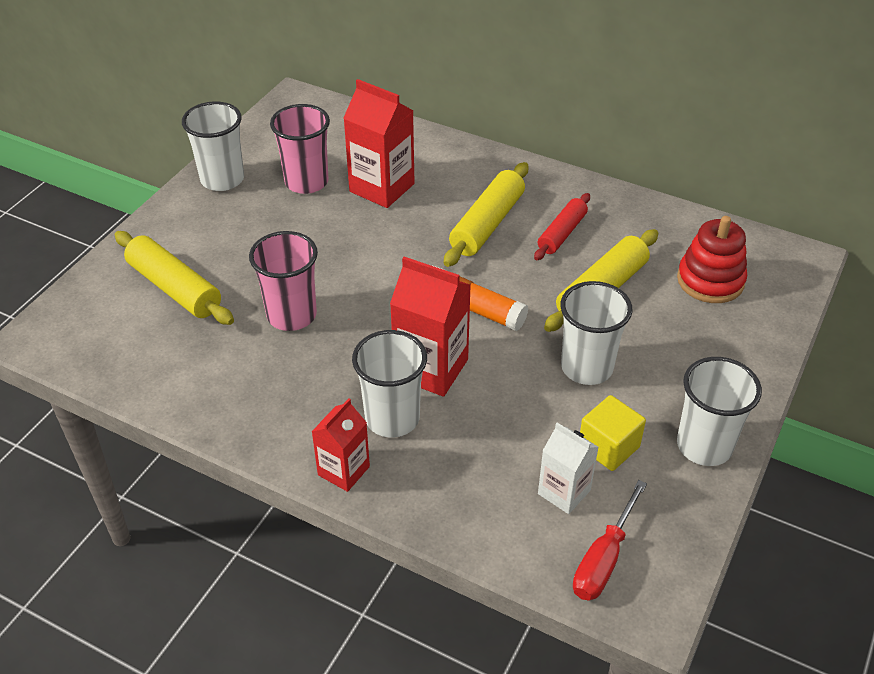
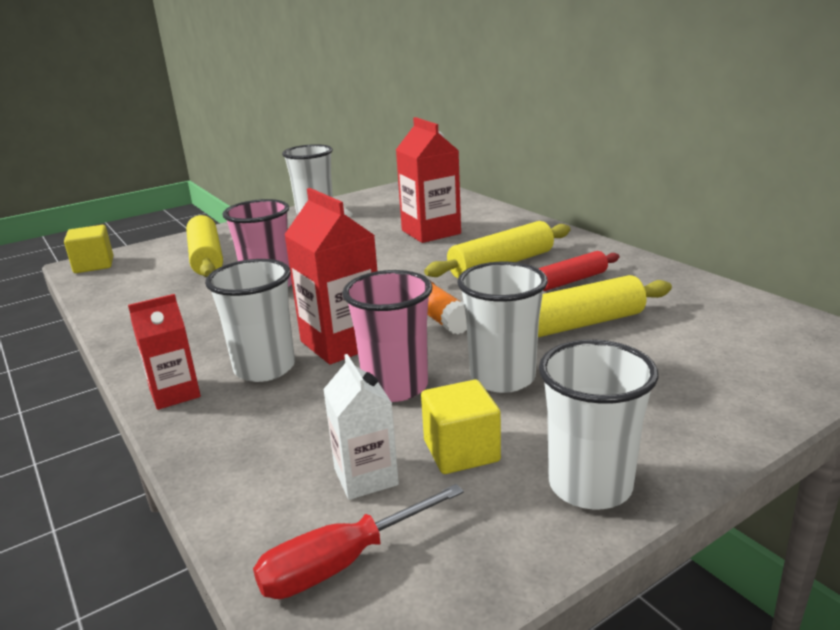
camera: 30 degrees right, 20 degrees down
(49, 334) = (94, 265): none -> yellow cube
(306, 182) = (374, 222): pink cup -> pink cup (395, 386)
(710, 280) = (718, 341): red stacking toy -> none

